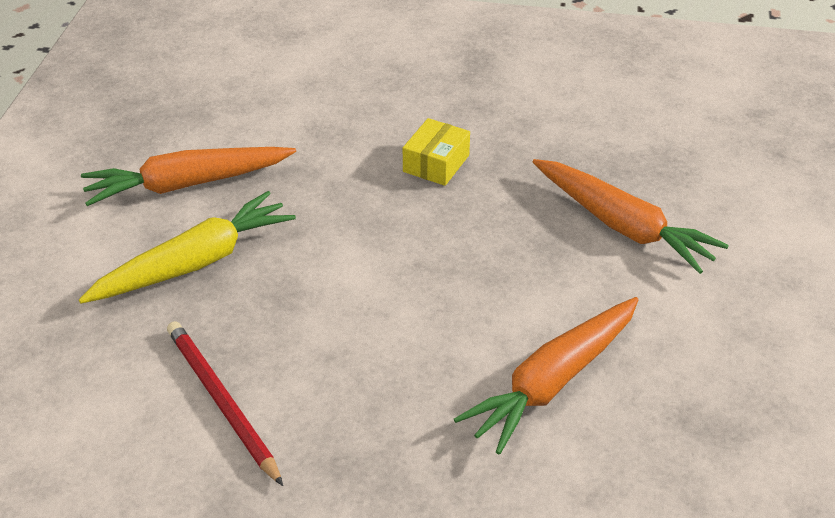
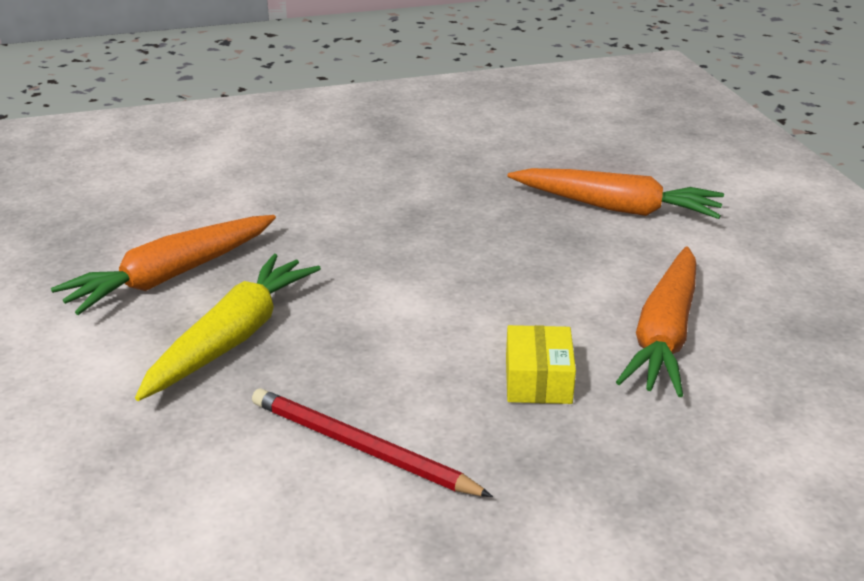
camera: 25 degrees left, 10 degrees down
(436, 163) = (412, 202): yellow box -> yellow box (538, 380)

